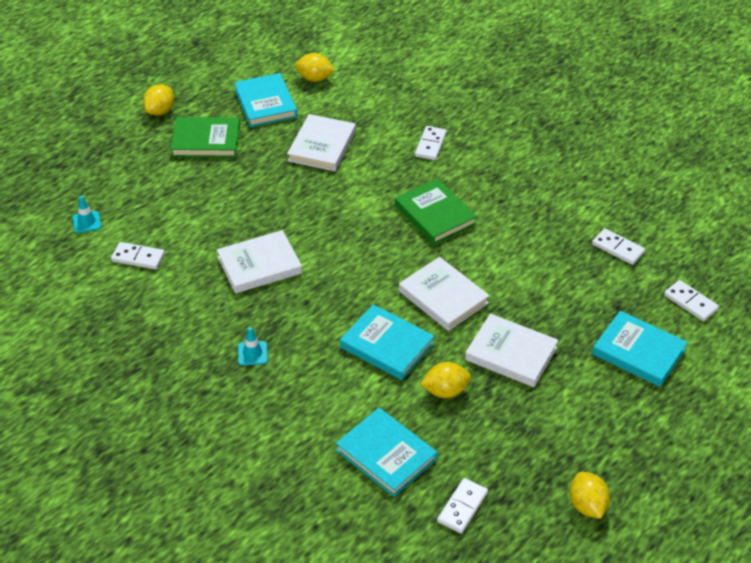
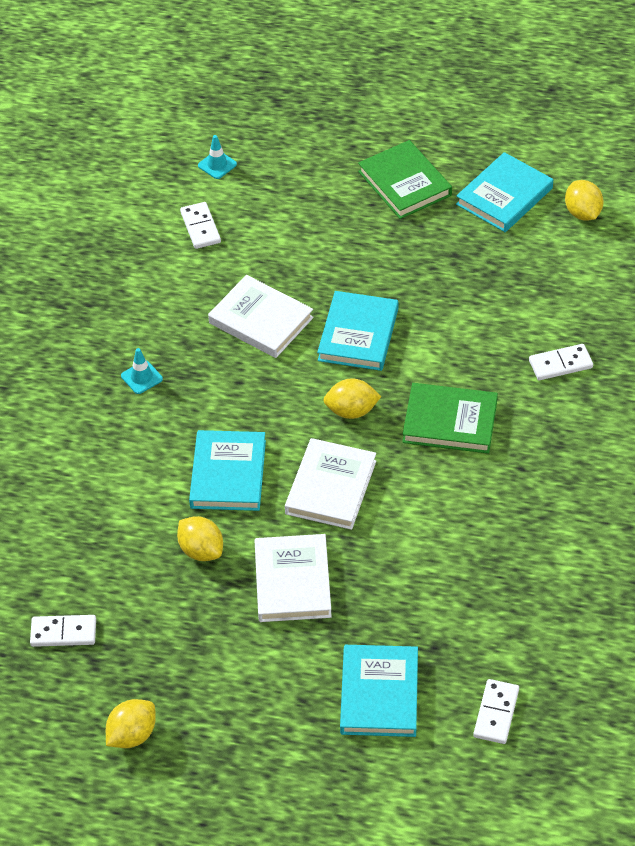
camera: 60 degrees right, 5 degrees up
(160, 111) = (418, 125): yellow lemon -> yellow lemon (351, 411)
(322, 146) = (477, 276): white book -> none
(386, 455) = (87, 542): turquoise book -> turquoise book (358, 334)
(435, 215) = (450, 422): green book -> green book turned 75 degrees clockwise
(618, 248) = (531, 608): white domino -> none

